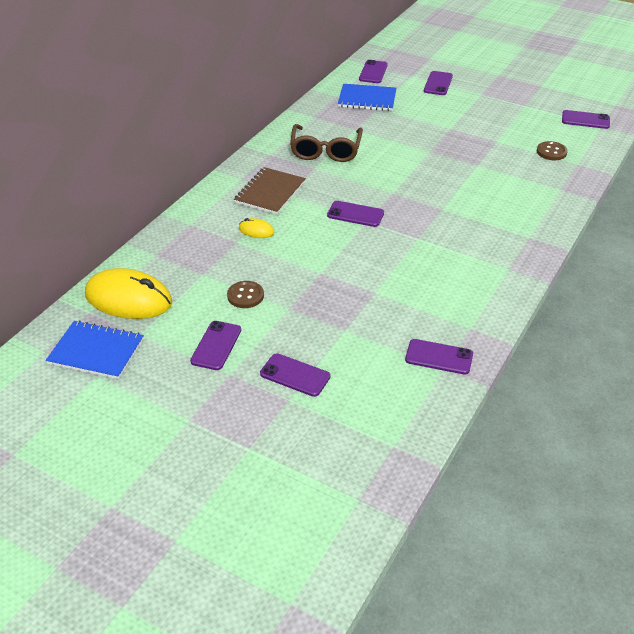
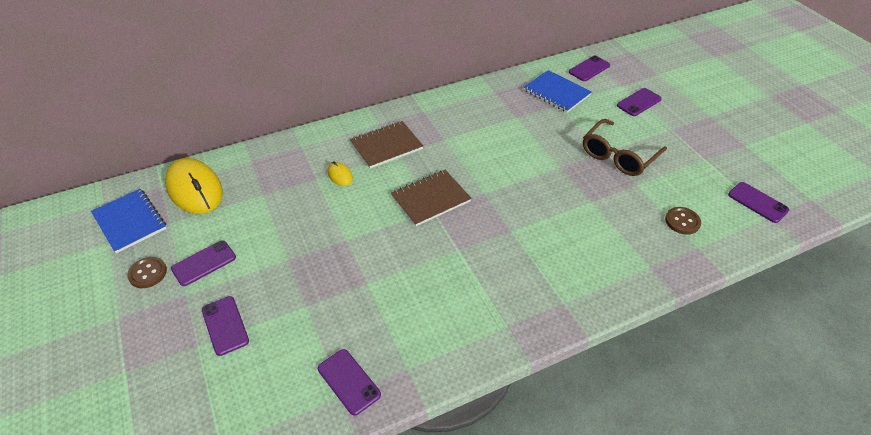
camera: 35 degrees right, 5 degrees up
(245, 296) = (270, 230): brown button -> brown button (148, 273)
(325, 151) = (470, 127): brown glasses -> brown glasses (618, 156)
(355, 214) = (431, 199): purple phone -> brown notebook

